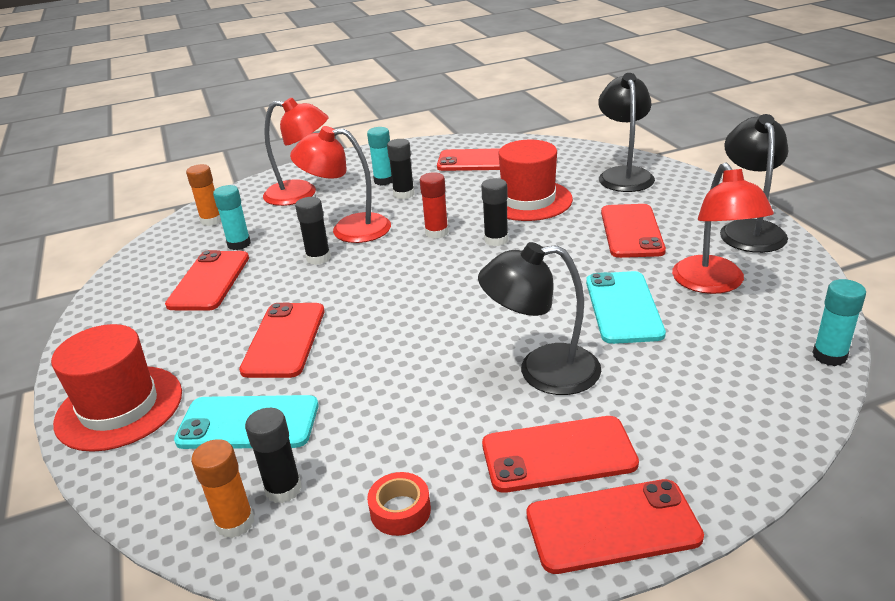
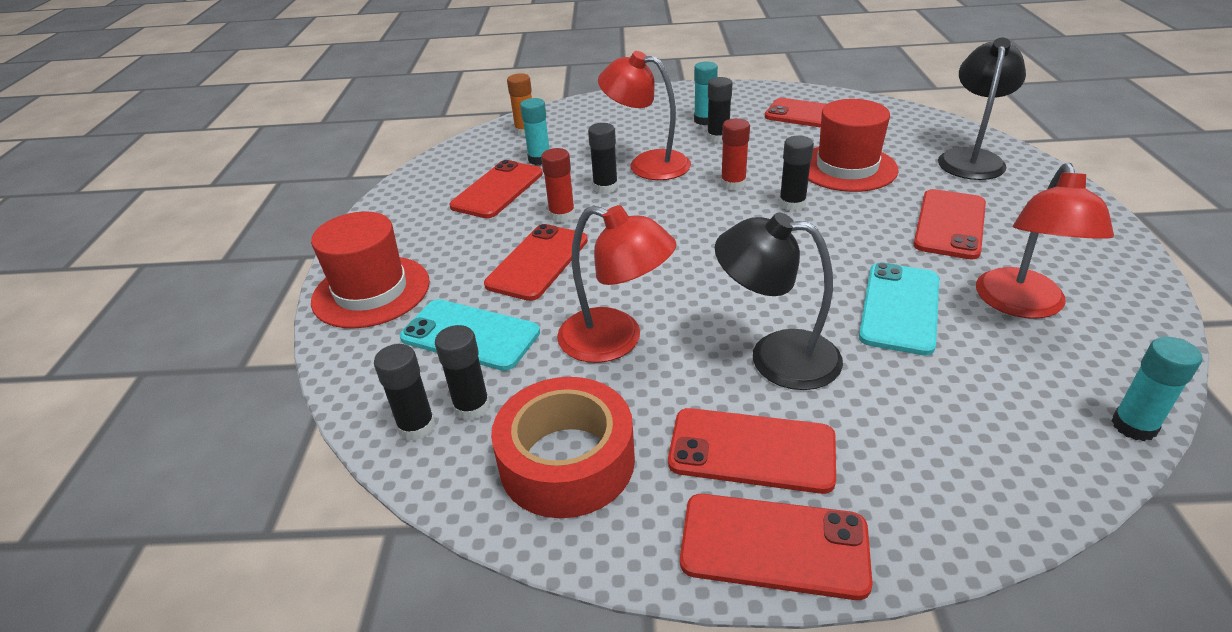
camera: 20 degrees right, 5 degrees up
(235, 523) = (417, 427): orange glue stick -> black glue stick
(287, 292) = (562, 215): none -> red glue stick
(301, 194) = (618, 120): red lamp -> red lamp (615, 341)
(400, 511) = (567, 461): red tape -> red tape, size x2.15
(749, 230) = (1099, 251): black lamp -> none

